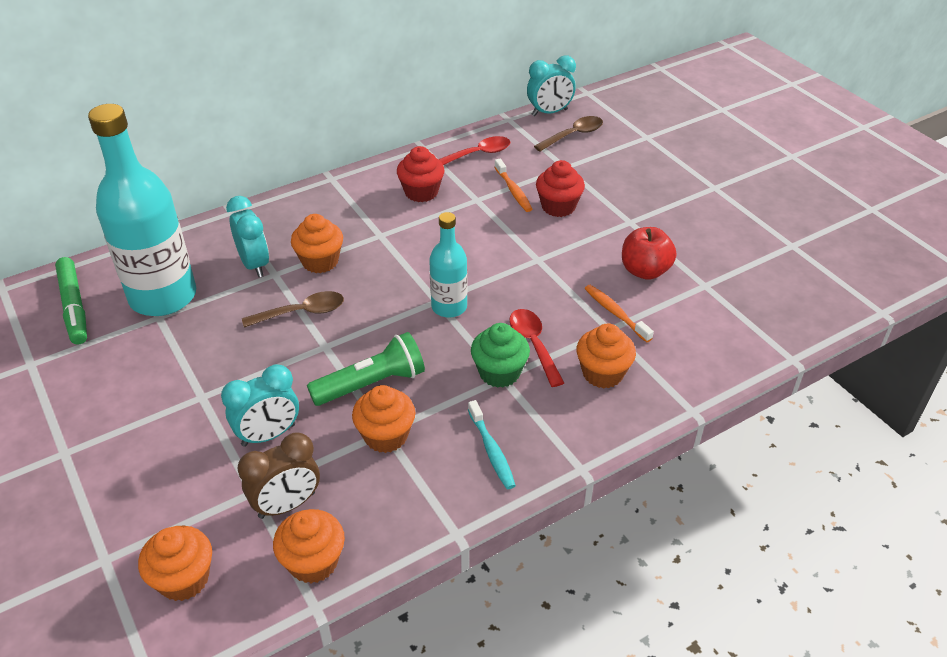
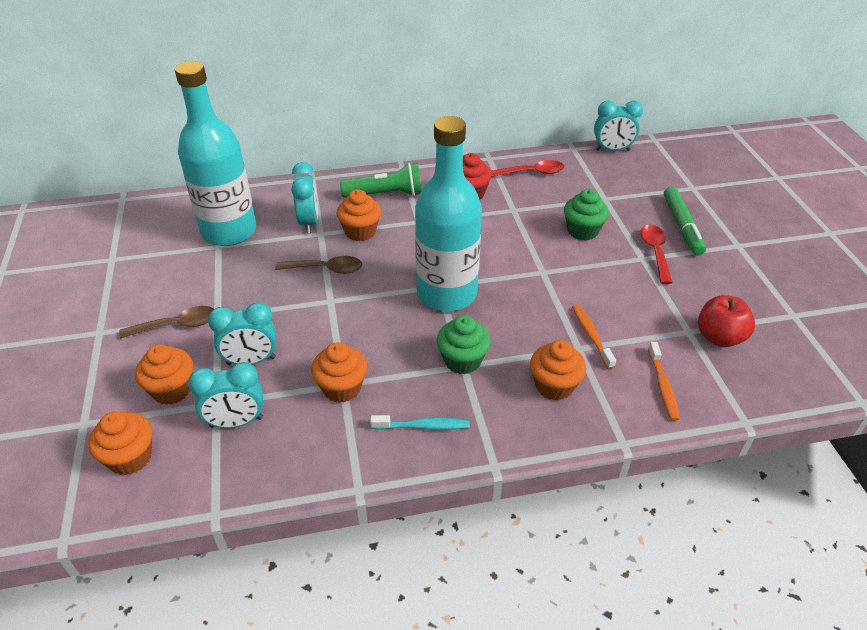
camera: 20 degrees right, 0 degrees up
(74, 307) = (163, 224): green marker -> green marker (682, 226)
(287, 505) = (236, 422): brown clock -> turquoise clock
(313, 562) = (232, 476): orange cupcake -> orange cupcake (172, 390)
(371, 384) = (351, 341): green flashlight -> green flashlight (385, 194)
(449, 307) = (446, 294): turquoise bottle -> turquoise bottle, size x1.89
(491, 451) = (423, 426): turquoise toothbrush -> turquoise toothbrush turned 90 degrees counterclockwise
(513, 191) = (549, 209): orange toothbrush -> orange toothbrush (662, 386)
(533, 344) = (504, 344): red spoon -> red spoon (655, 252)
(558, 207) = (582, 231): red cupcake -> green cupcake
(573, 135) = (625, 173): brown spoon -> brown spoon (177, 325)
(645, 271) = (636, 304): red apple -> red apple (719, 337)

